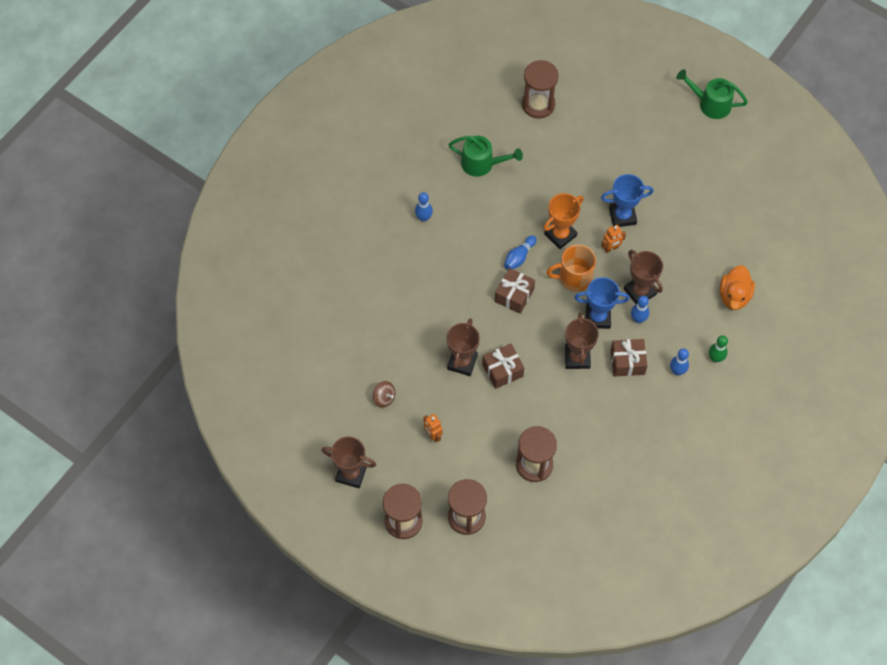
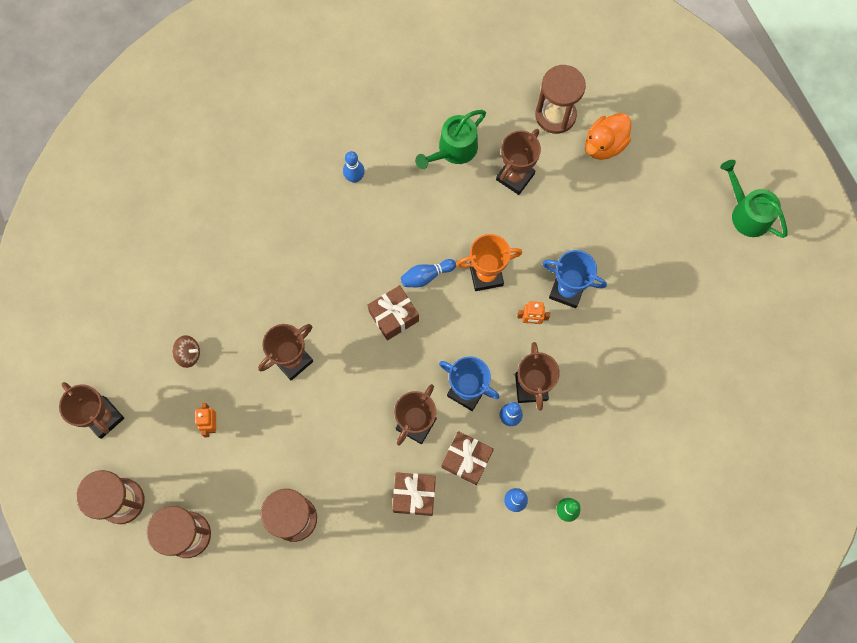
camera: 30 degrees right, 10 degrees up
(384, 398) = (188, 354): brown spinning top -> brown spinning top turned 60 degrees counterclockwise
(482, 163) = (453, 150): green watering can -> green watering can turned 90 degrees clockwise
(502, 370) = (328, 393): brown gift -> brown gift (414, 495)
(537, 159) = (515, 177): none -> brown trophy
(574, 278) = (470, 332): orange mug -> none
(734, 296) = (632, 451): orange duck -> orange duck (604, 145)

